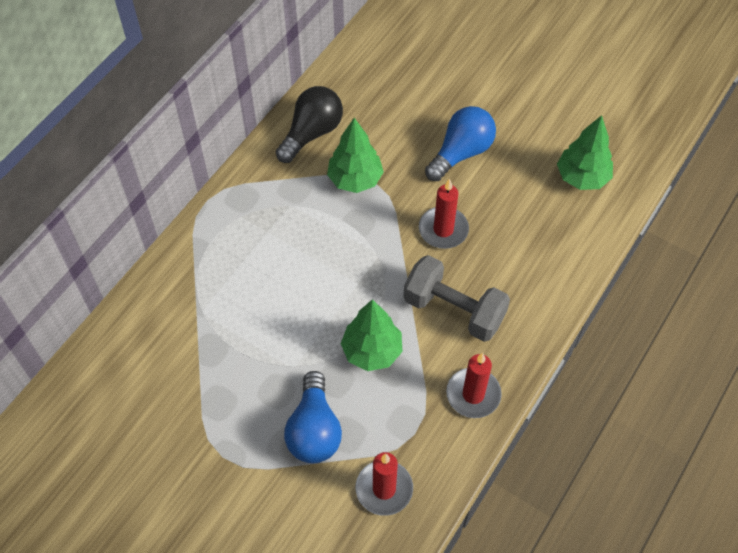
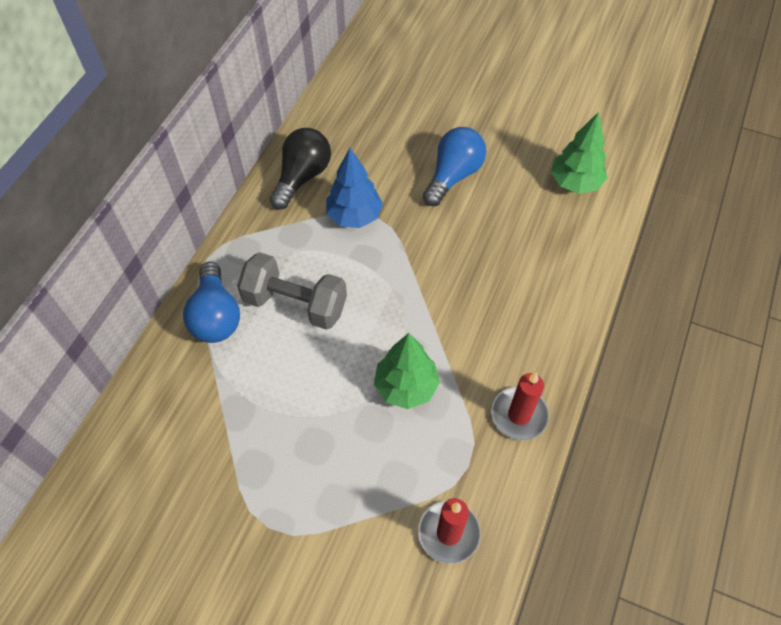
camera: 10 degrees left, 0 degrees up
(314, 430) = (362, 481): blue light bulb -> blue light bulb (216, 316)
(355, 179) = (354, 216): green tree -> blue tree
(443, 230) = (452, 252): red candle -> none
(454, 310) = (480, 331): grey dumbbell -> grey dumbbell (295, 304)

